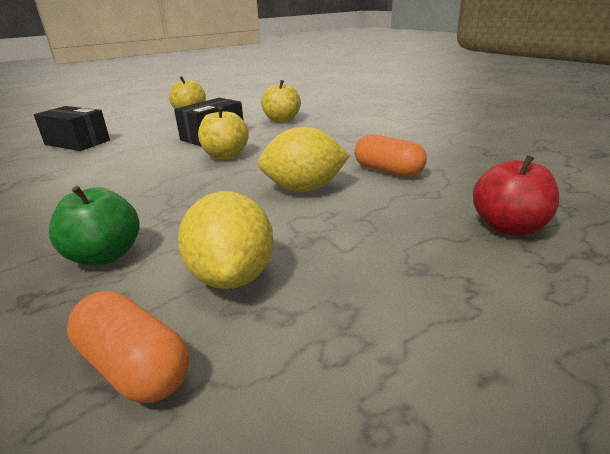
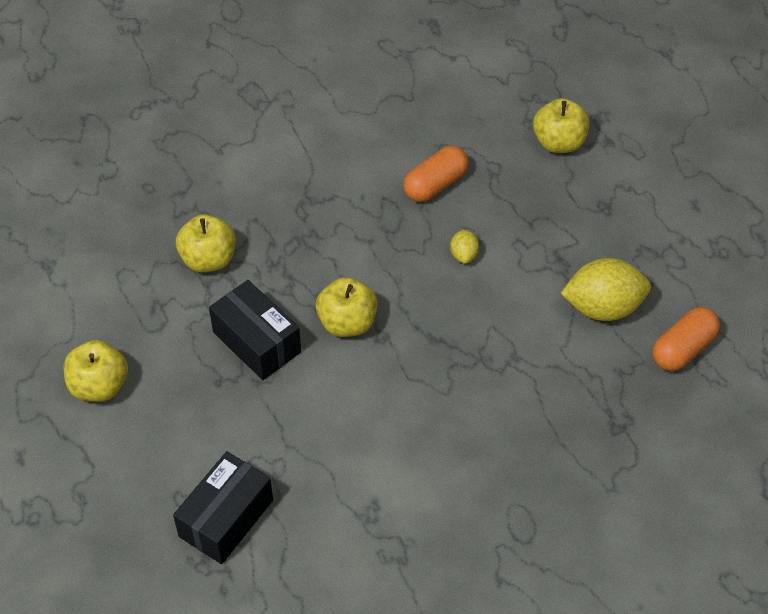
camera: 85 degrees left, 25 degrees up
(105, 255) = (566, 393): green apple -> none
(304, 189) = (464, 255): yellow lemon -> yellow lemon, size x0.48
(508, 227) = (559, 143): red apple -> yellow apple

